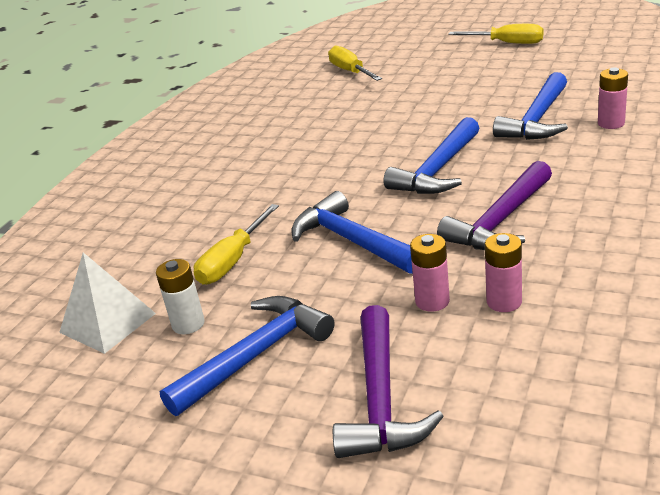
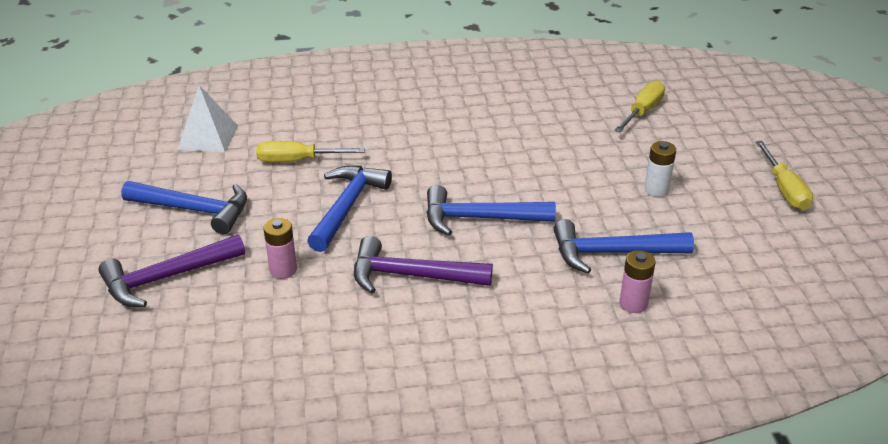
camera: 55 degrees right, 5 degrees up
(188, 324) = (218, 170): white battery -> white battery (656, 190)
(504, 302) = (295, 306): pink battery -> none

